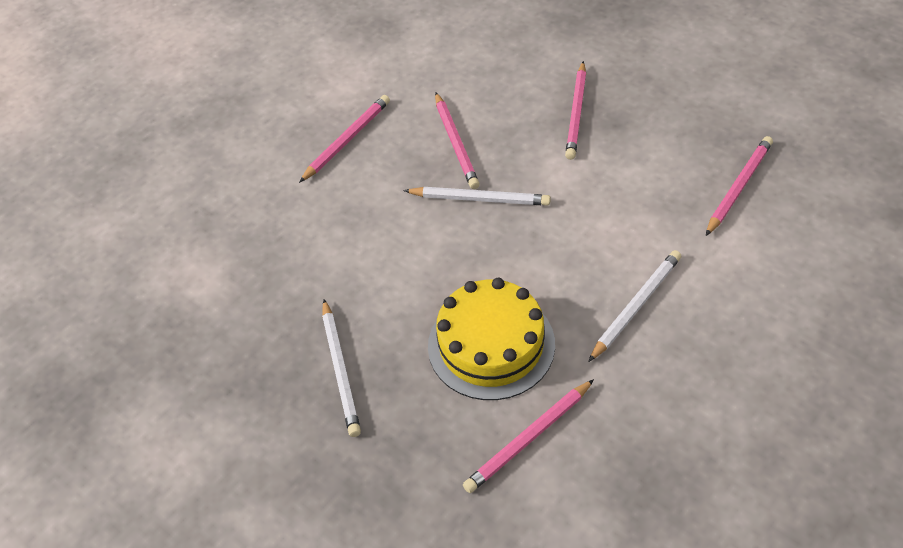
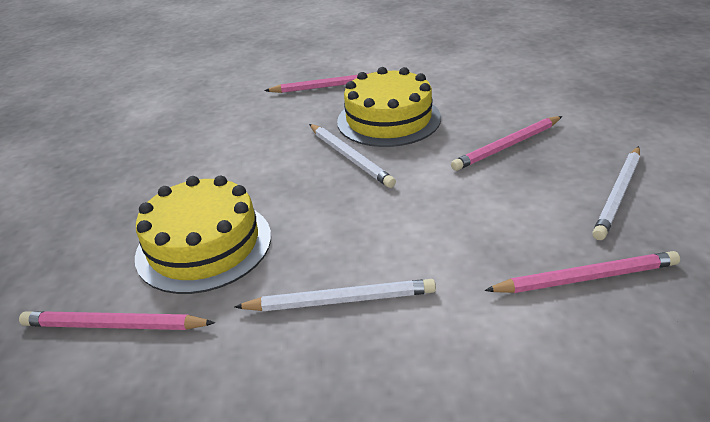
camera: 45 degrees right, 15 degrees down
(340, 369) = (112, 194): white pencil -> white pencil (618, 194)
(455, 143) = (388, 119): pink pencil -> yellow cake

